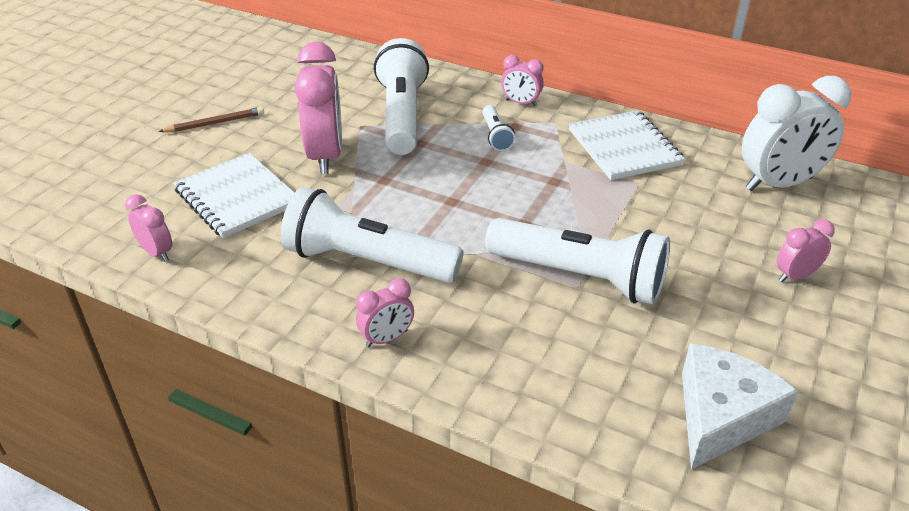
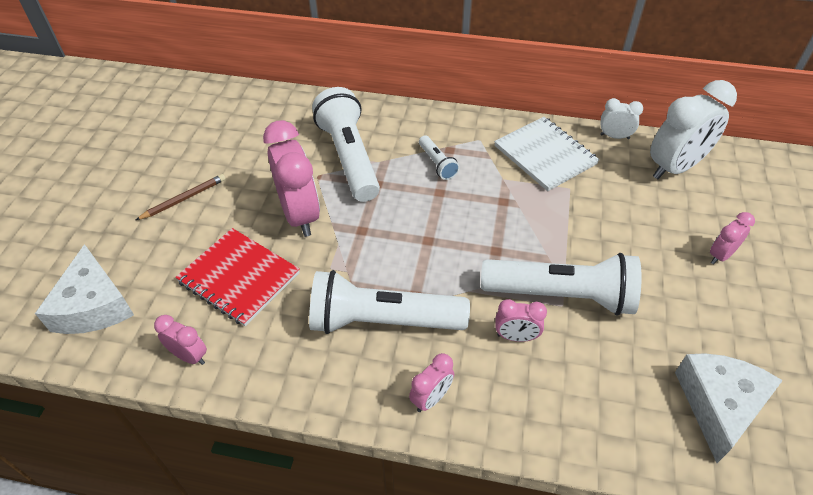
camera: 15 degrees left, 10 degrees up
(86, 194) = (94, 305): none -> white cheese
(237, 197) = (239, 278): white notebook -> red notebook
(521, 103) = (444, 124): pink clock -> pink clock (516, 337)
(717, 143) = (614, 136): none -> white clock

